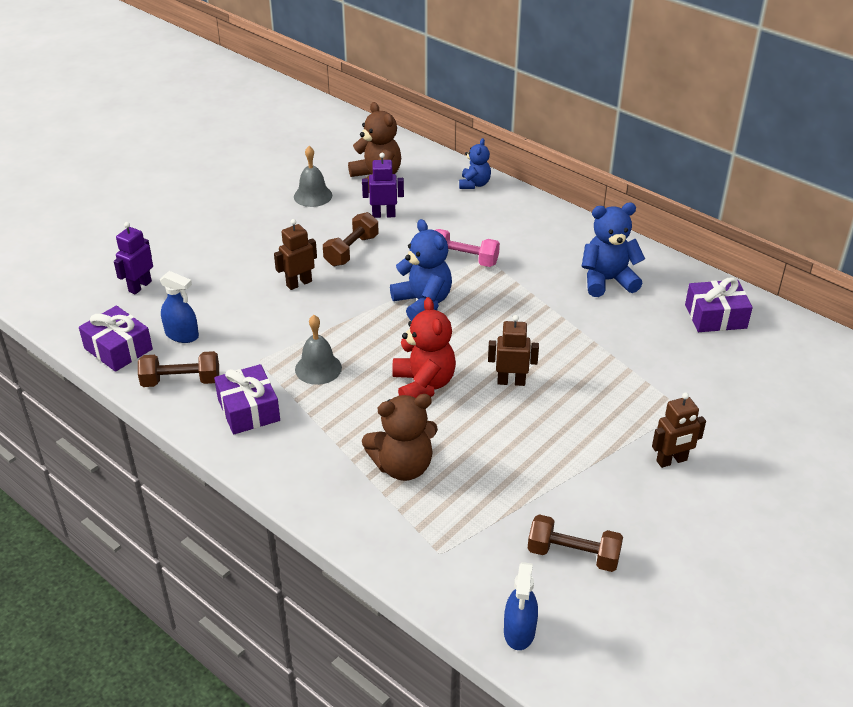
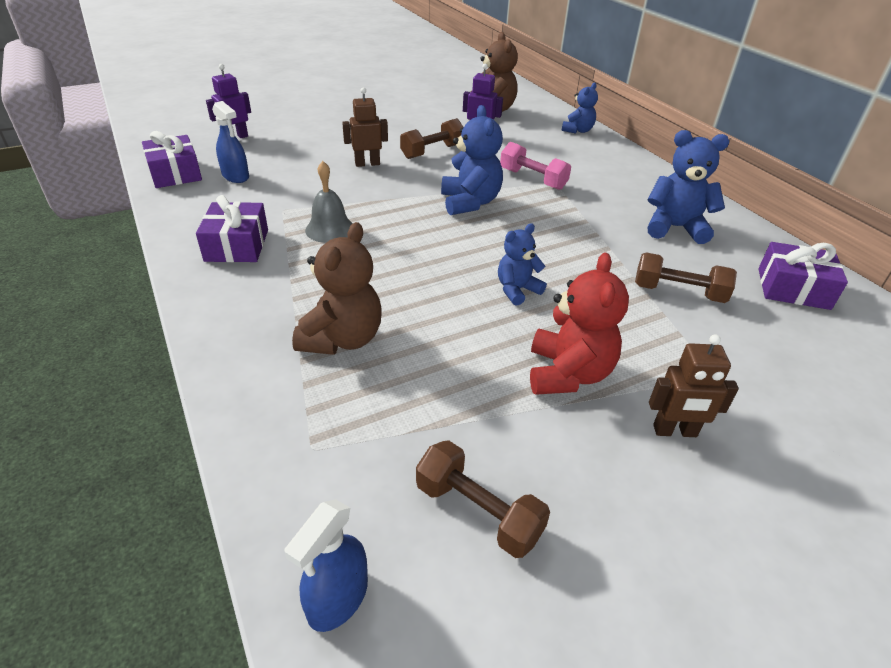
camera: 20 degrees right, 0 degrees up
(181, 381) = (201, 208): brown dumbbell -> brown dumbbell (678, 292)
(313, 196) = (428, 111): grey bell -> none
(403, 466) = (342, 339): brown teddy bear -> brown teddy bear turned 75 degrees counterclockwise
(423, 385) = (421, 269): red teddy bear -> red teddy bear (568, 374)
(511, 381) = (517, 290): brown robot -> blue teddy bear

